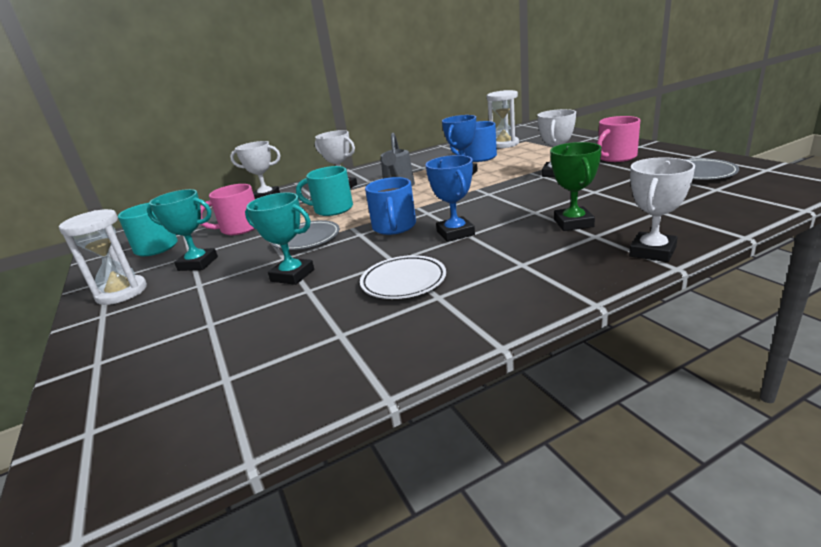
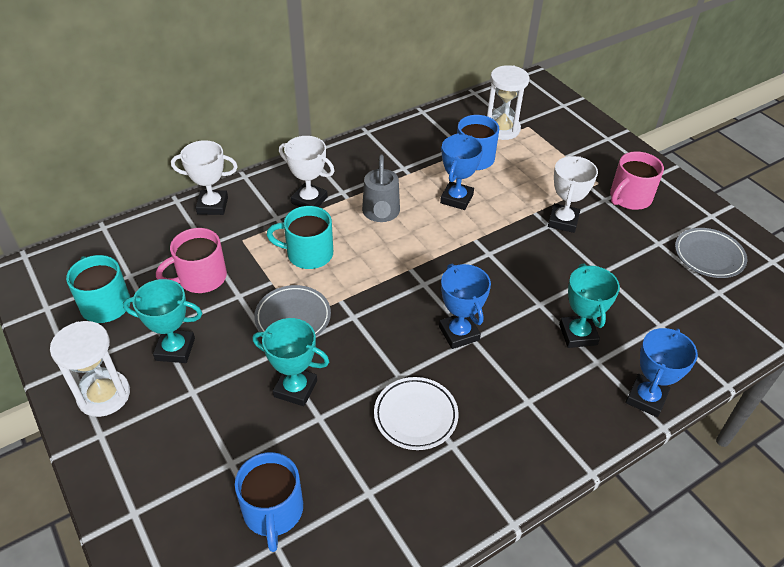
camera: 10 degrees left, 20 degrees up
(394, 227) = (390, 309): blue mug -> blue mug (273, 511)
(573, 223) = (578, 334): green trophy -> turquoise trophy
(652, 252) = (646, 398): white trophy -> blue trophy

